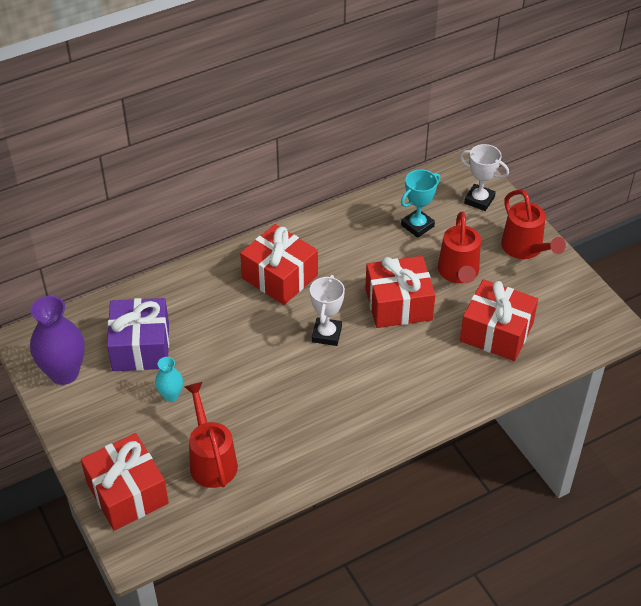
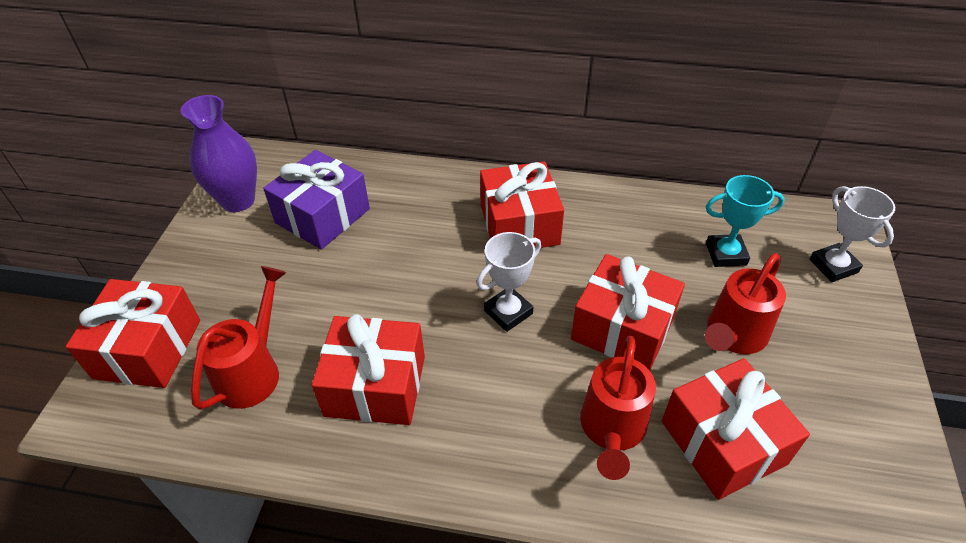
camera: 40 degrees right, 0 degrees up
(171, 395) = (295, 277): turquoise vase -> none
(293, 420) = (375, 385): none -> red gift
(525, 249) = (854, 358): red watering can -> red watering can (612, 430)

